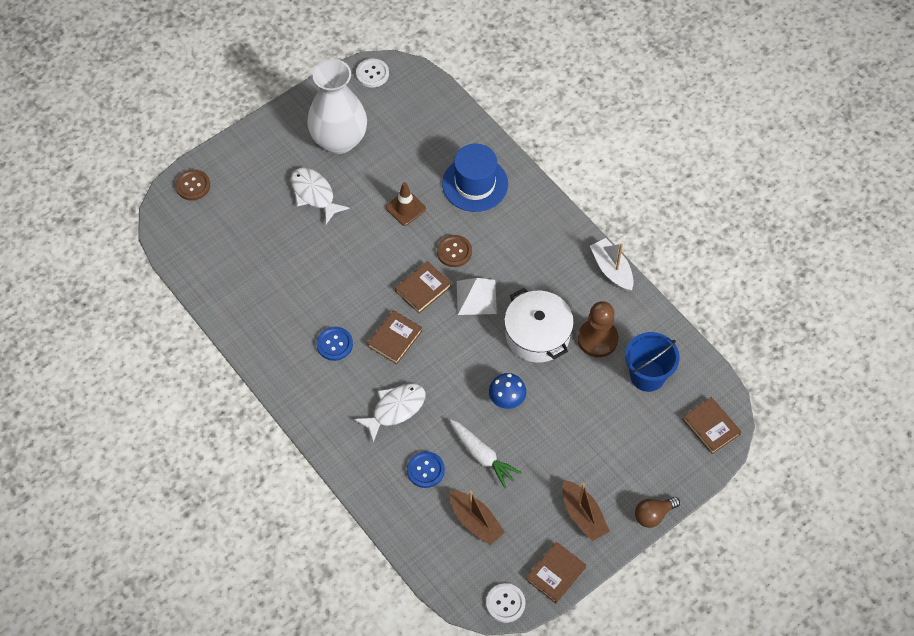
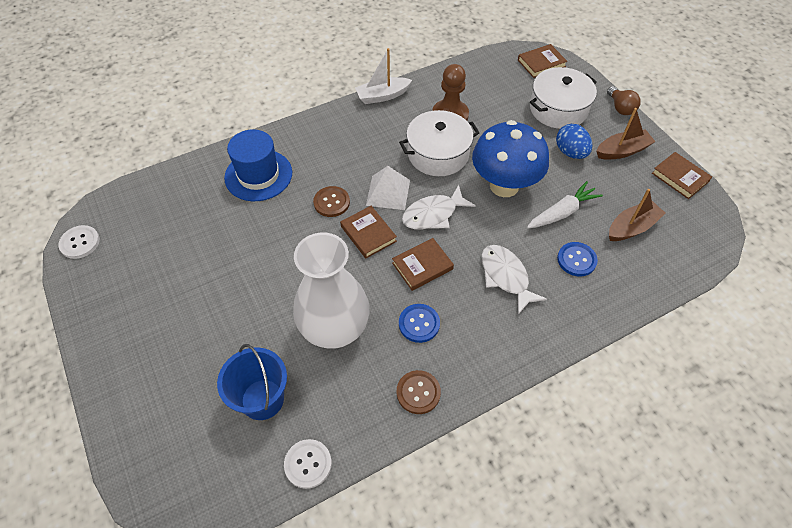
camera: 80 degrees left, 5 degrees down
(193, 186) = (147, 464): brown button -> brown button (418, 392)
(314, 194) = (216, 320): white fish -> white fish (433, 214)
(339, 140) = (153, 286): white vase -> white vase (335, 329)
(395, 339) = (422, 266): brown book -> brown book turned 75 degrees counterclockwise
(405, 208) = (266, 235): brown traffic cone -> none
(505, 603) = (713, 217): white button -> white button (308, 464)
(507, 400) = (504, 186): blue mushroom -> blue mushroom, size x2.03
(568, 462) = (570, 152): none -> blue egg
(635, 448) = (558, 109): none -> white pot
(647, 375) = (490, 91): blue bucket -> blue bucket (262, 399)

